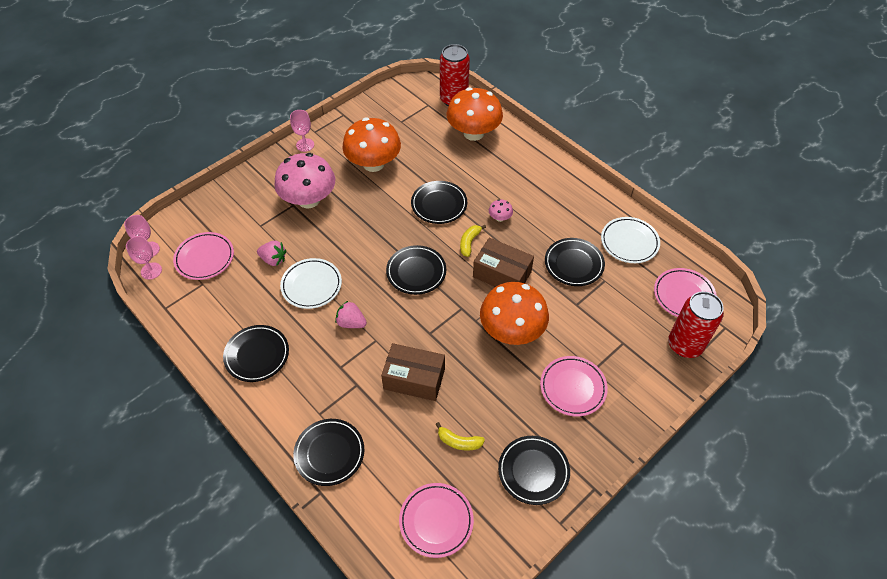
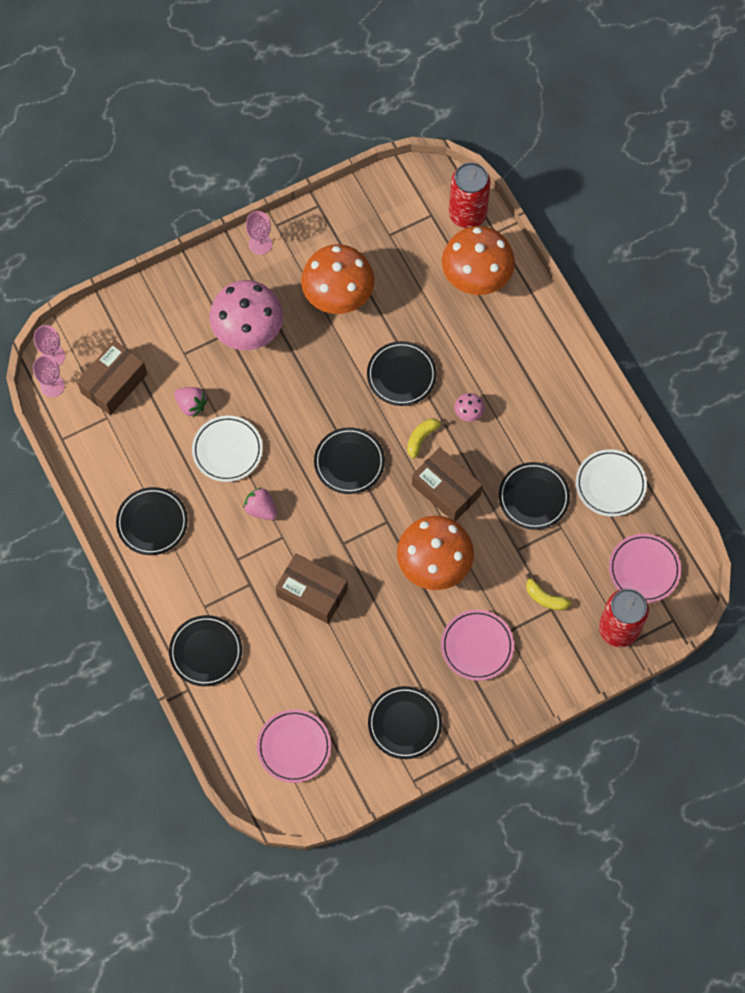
camera: 15 degrees right, 15 degrees up
(205, 258) = (114, 383): pink plate -> brown box
(459, 442) = (339, 674): yellow banana -> yellow banana (545, 598)

